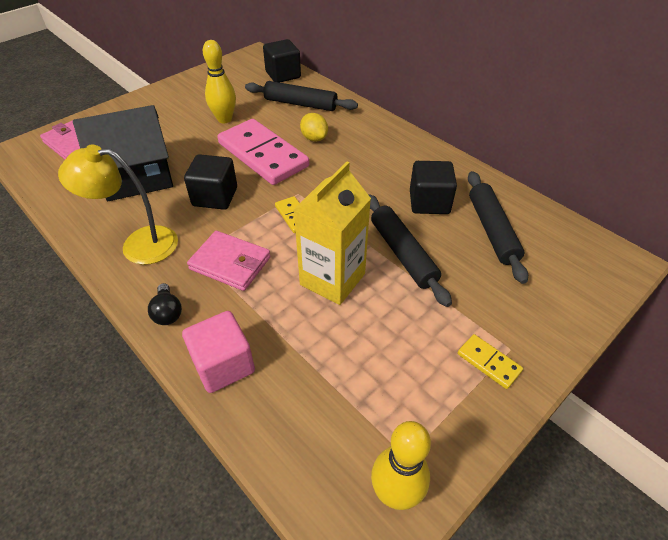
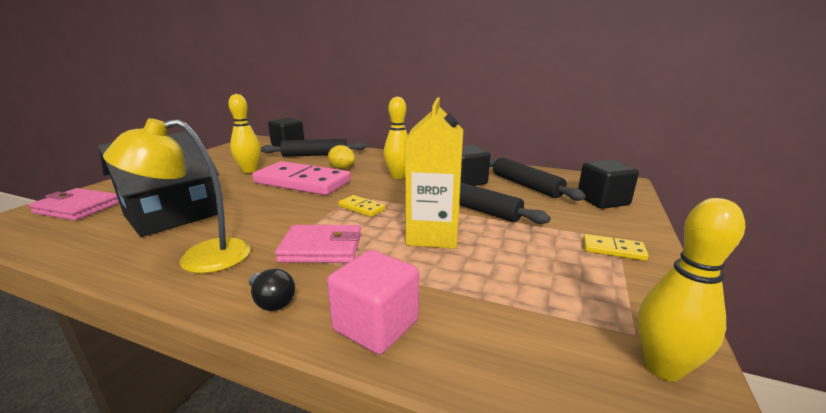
camera: 25 degrees left, 25 degrees down
(215, 197) = (272, 211): black cube -> black cube (602, 201)
(362, 171) = (398, 176): none -> yellow bowling pin

